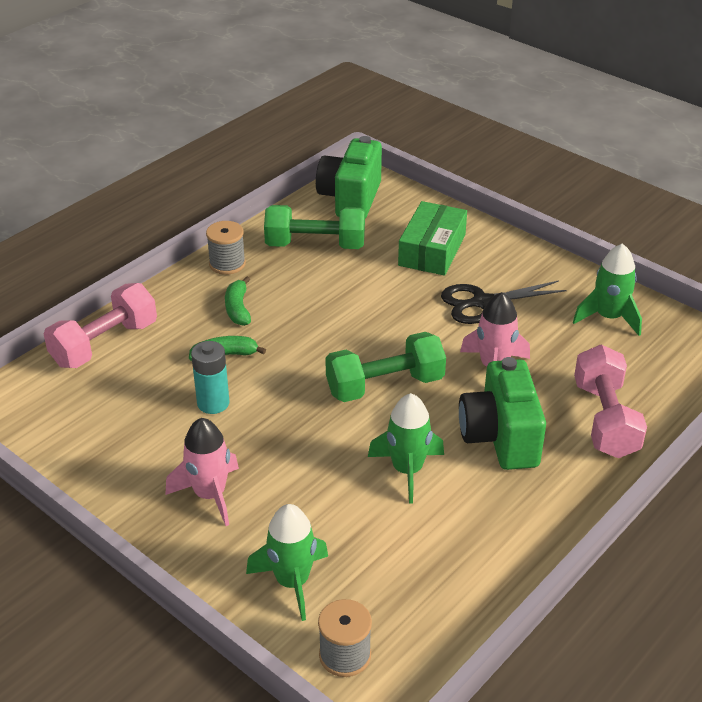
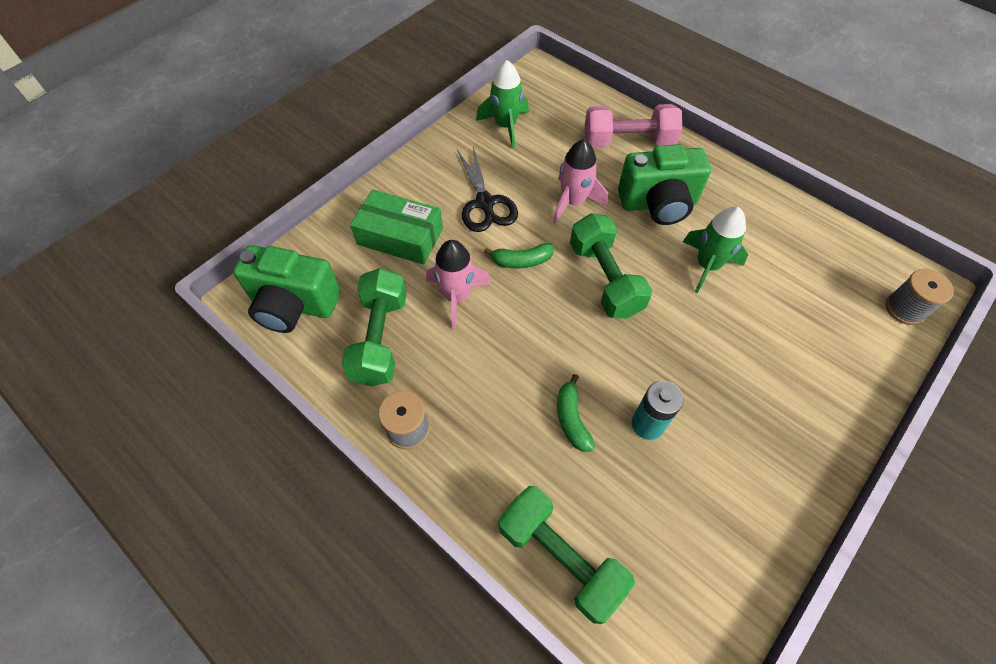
camera: 90 degrees left, 20 degrees up
(105, 344) = (560, 557): pink dumbbell -> green dumbbell
(210, 495) = (771, 416): pink rocket -> pink rocket (457, 296)
(238, 309) = (493, 411): green banana -> green banana (521, 261)
(292, 582) = (849, 345): green rocket -> none

